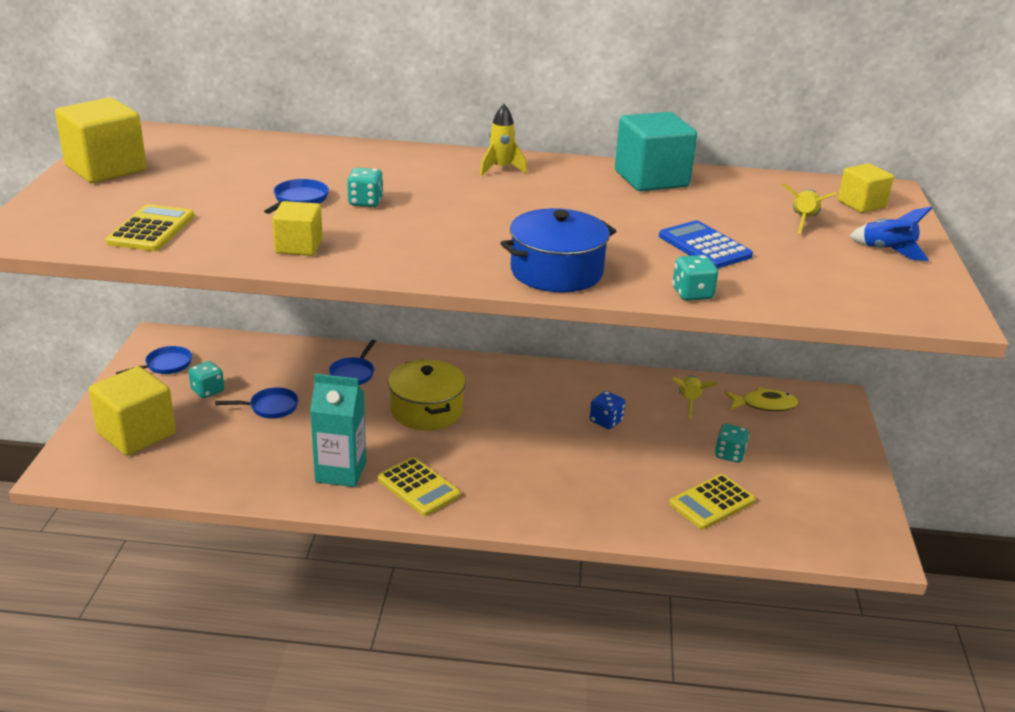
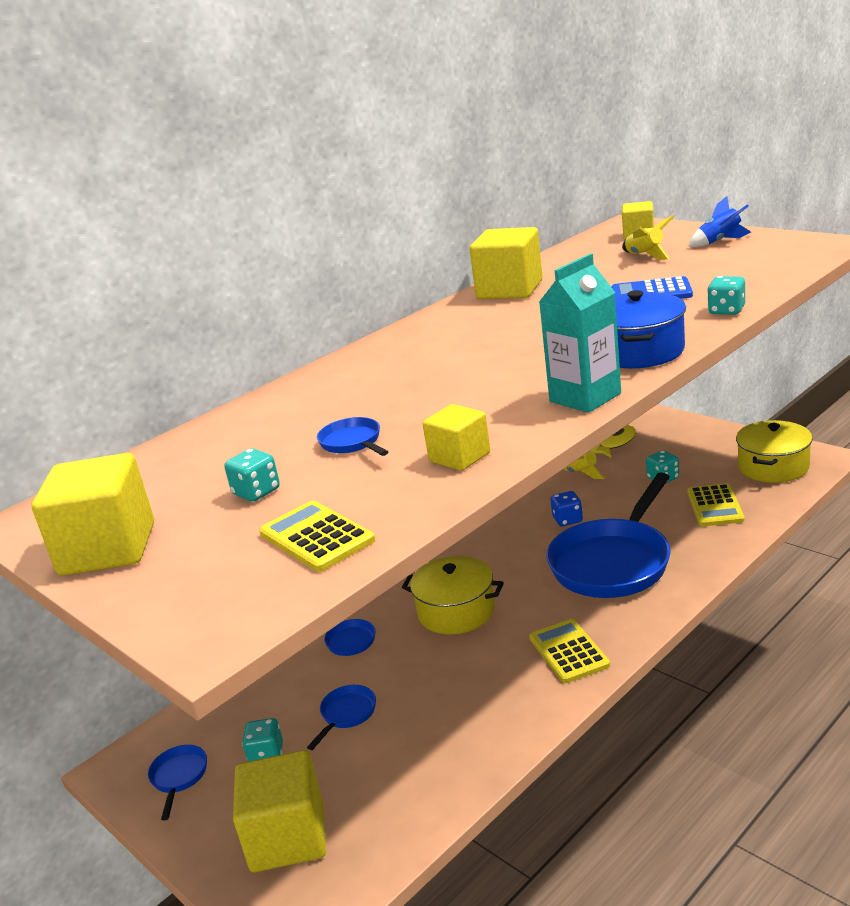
camera: 45 degrees left, 5 degrees down
(340, 472) = (502, 695): turquoise carton -> turquoise carton (585, 397)
(365, 202) = (401, 410): turquoise dice -> turquoise dice (256, 492)
(418, 487) = (569, 651): yellow calculator -> yellow calculator turned 105 degrees counterclockwise
(501, 169) = (412, 341): yellow rocket -> none
(563, 469) = (613, 562): none -> blue pan
(651, 179) = (509, 290): turquoise cube -> yellow cube
(825, 520) = (773, 467): none -> yellow pot

